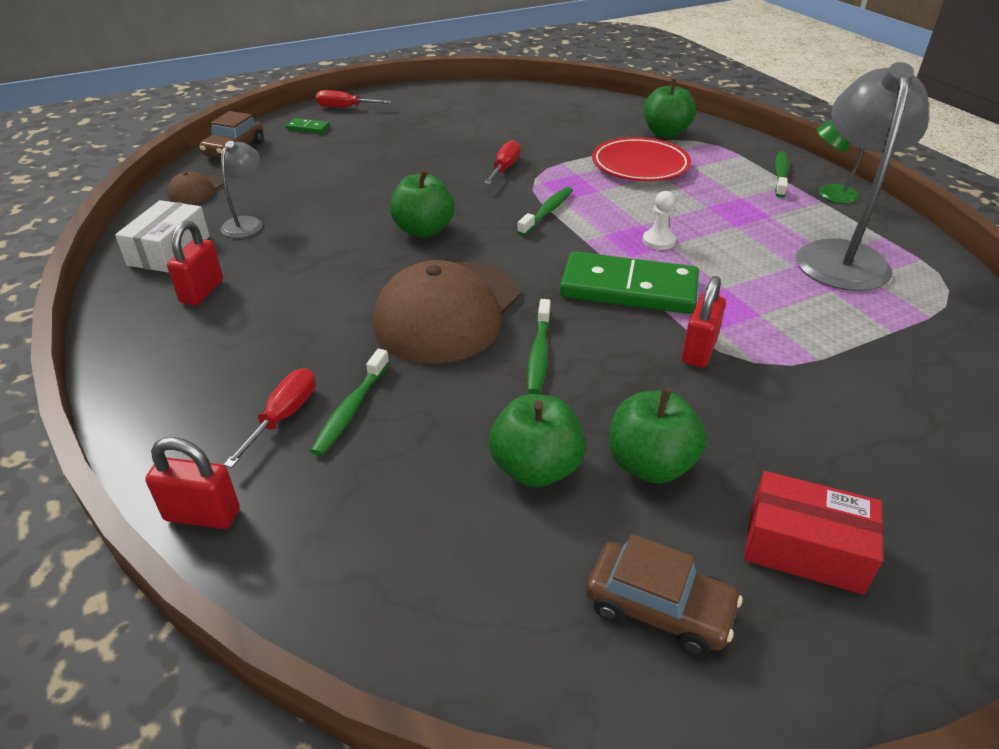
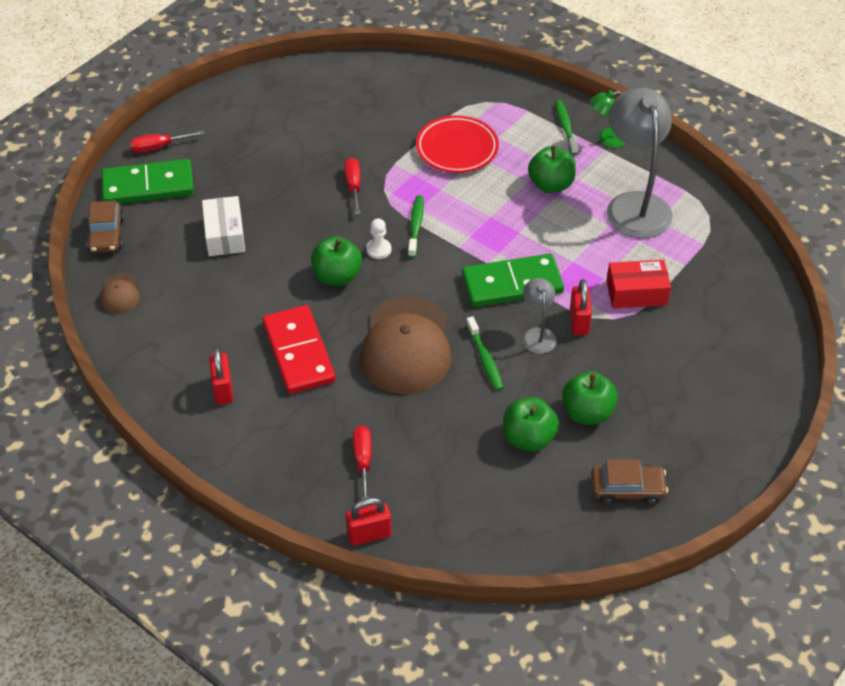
camera: 25 degrees left, 10 degrees up
(169, 250) = (161, 362): white box -> white box (225, 235)
(247, 223) = (196, 315): grey lamp -> grey lamp (538, 334)
(308, 128) = (148, 186): green domino -> green domino, size x2.39
(318, 282) = (299, 352): none -> red domino
(351, 410) = (399, 441): green toothbrush -> none
(658, 241) = (510, 231): white pawn -> white pawn (379, 250)
(665, 133) = (457, 99): green apple -> green apple (551, 185)
(805, 547) = (682, 431): red box -> red box (636, 293)

